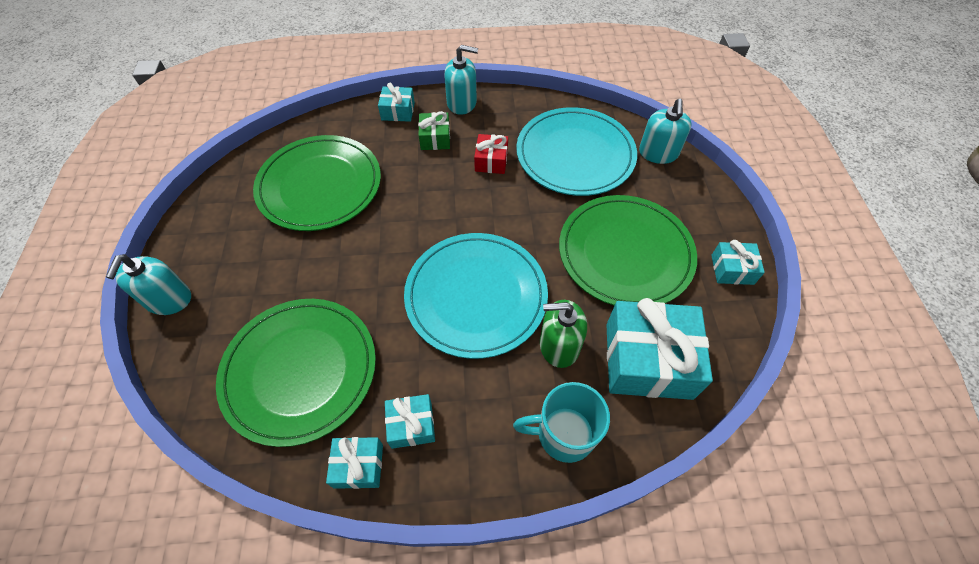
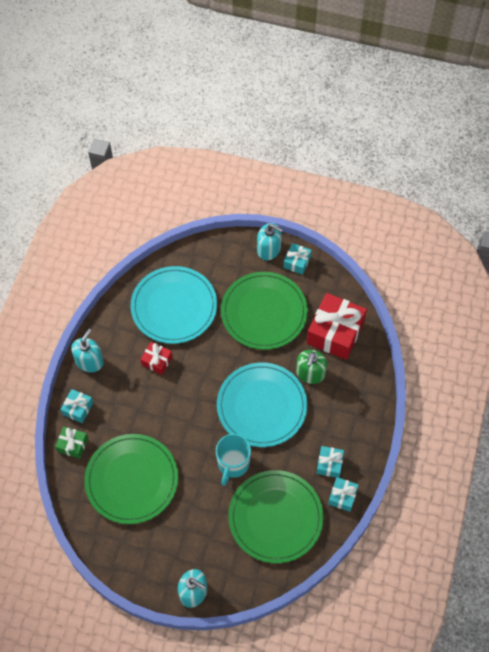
camera: 70 degrees left, 5 degrees up
(435, 138) = (118, 391): green gift -> green gift (72, 445)
(564, 434) = (360, 390): turquoise mug -> turquoise mug (233, 464)
(648, 360) = (335, 332): turquoise gift -> red gift
(658, 153) = (194, 256): turquoise soap dispenser -> turquoise soap dispenser (269, 249)

